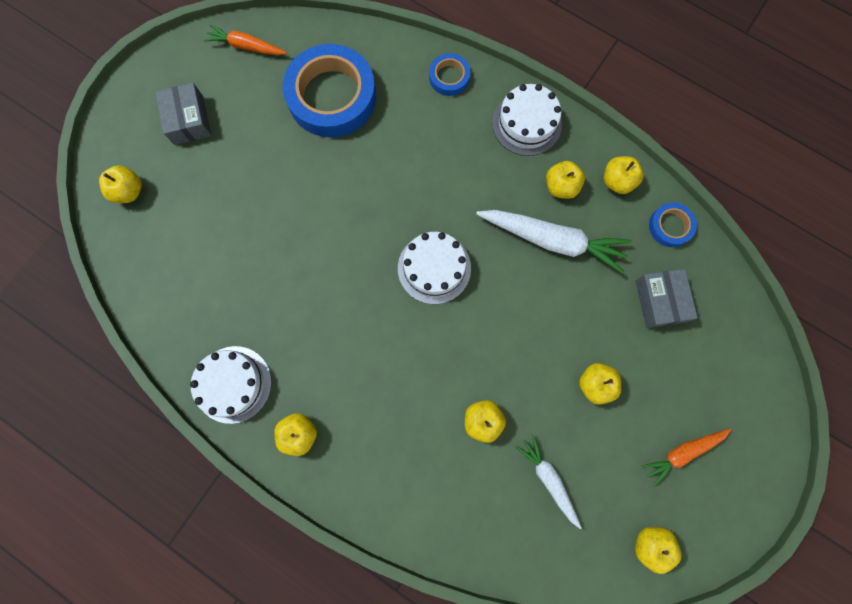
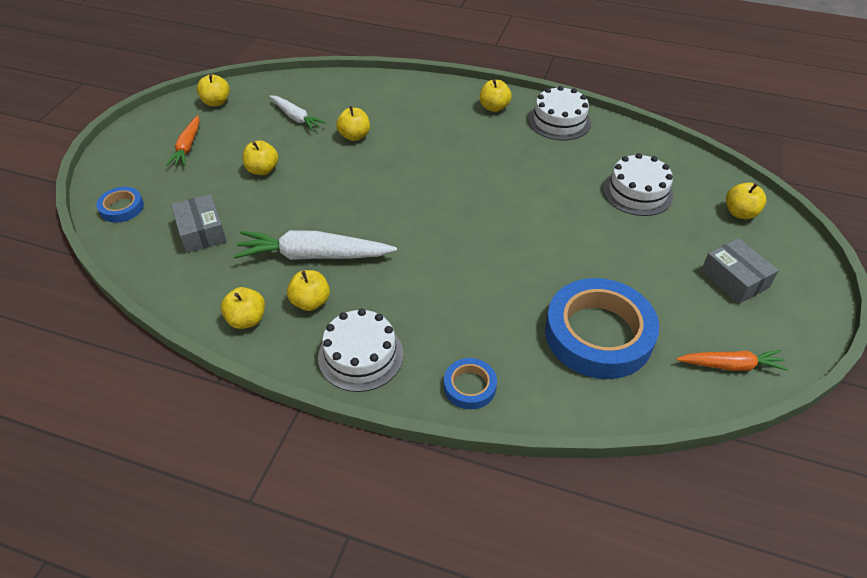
camera: 165 degrees right, 30 degrees down
(434, 268) = (425, 214): white cake -> white cake (637, 192)
(670, 226) = (187, 291): blue tape -> blue tape (122, 208)
(682, 452) = (187, 147): orange carrot -> orange carrot turned 135 degrees clockwise

